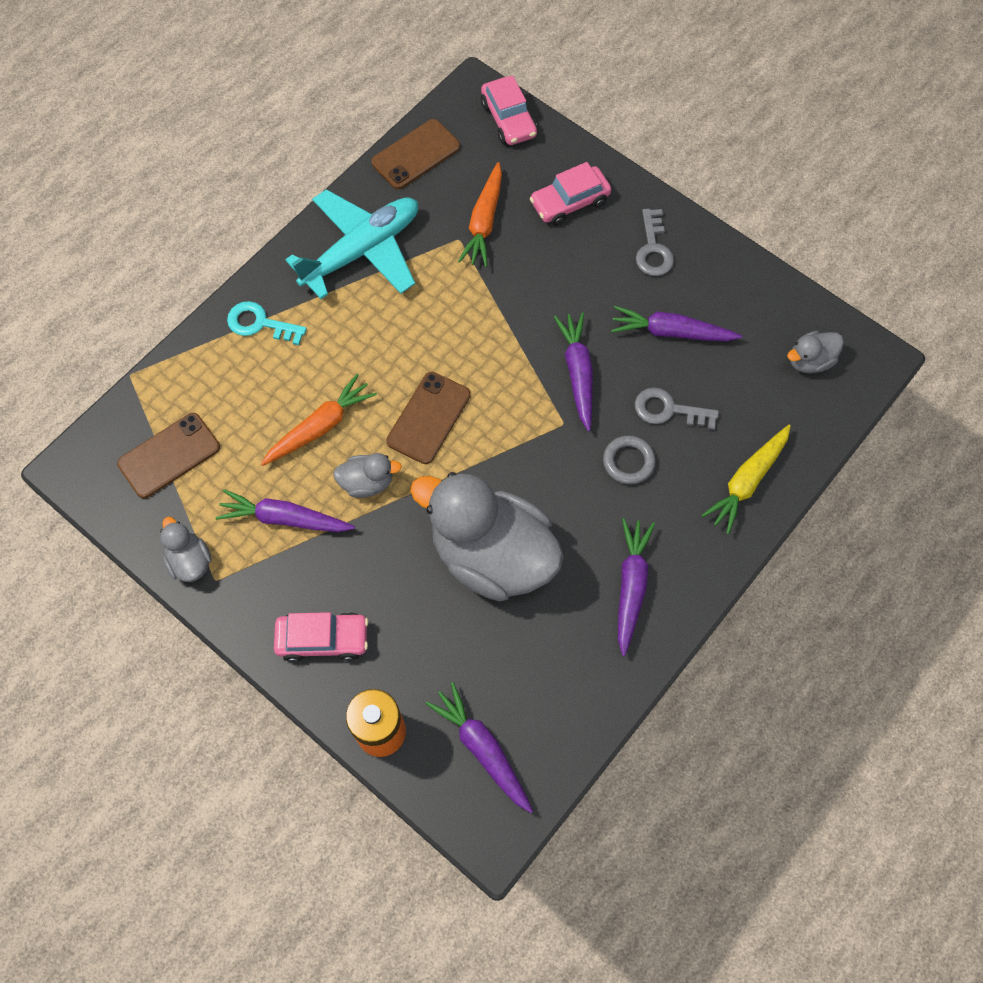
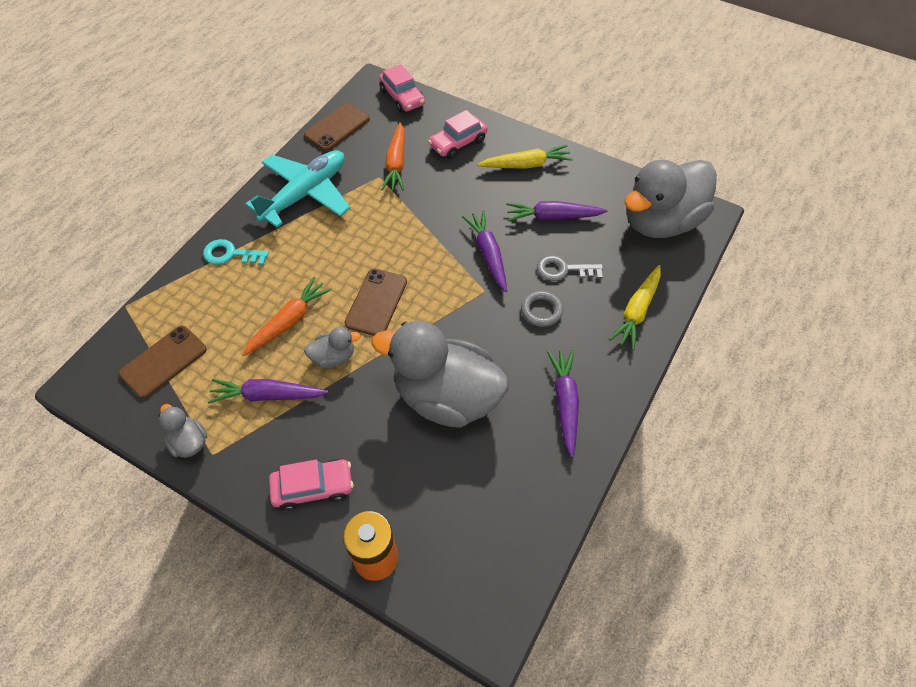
camera: 10 degrees left, 10 degrees down
(482, 748) = (467, 557): purple carrot -> none
(653, 249) = (526, 165): grey key -> yellow carrot
(809, 361) = (660, 222): grey duck -> grey duck, size x2.31

